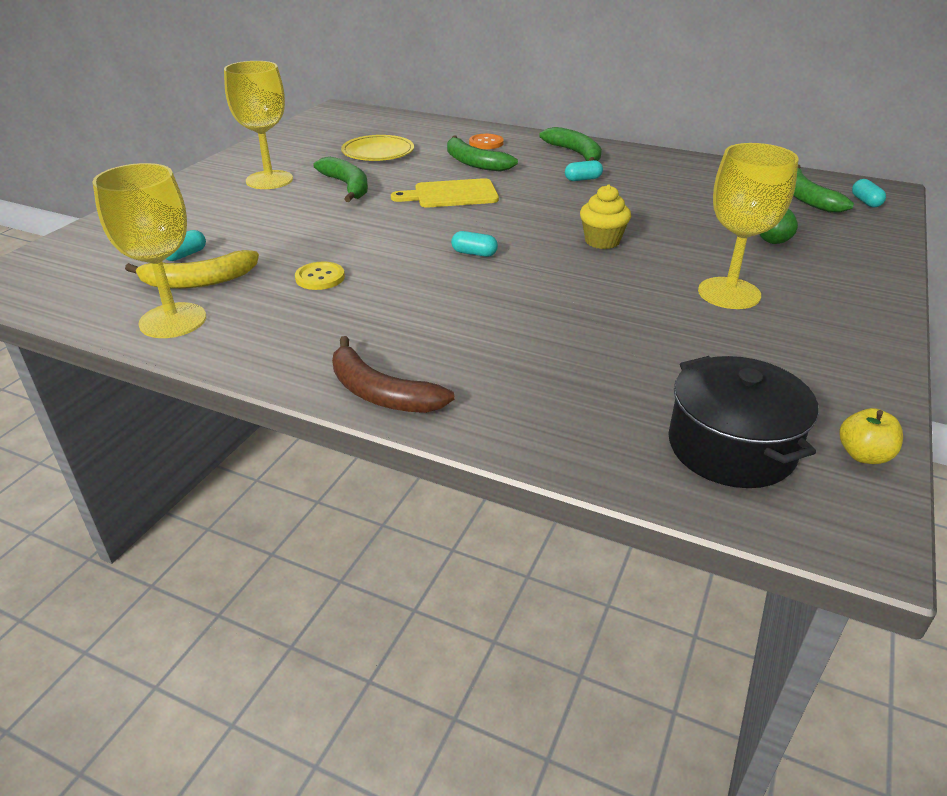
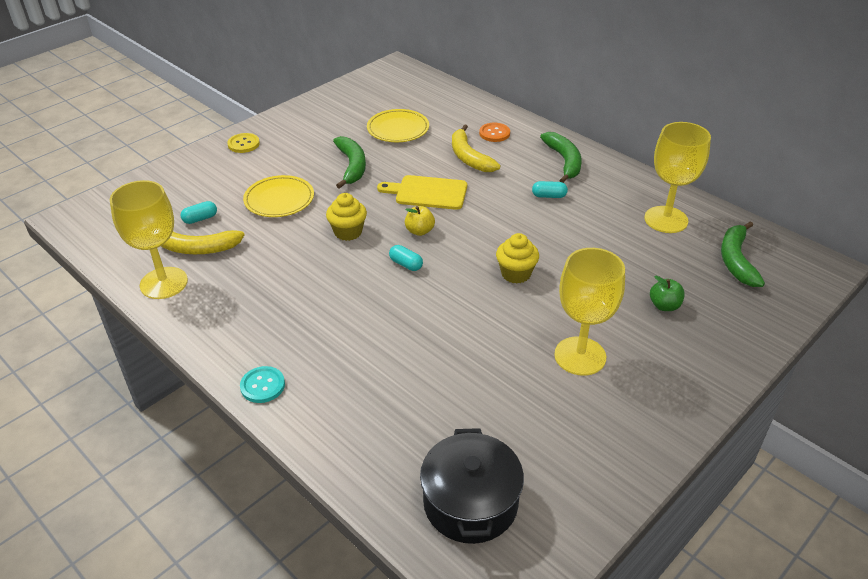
camera: 20 degrees right, 5 degrees up
(269, 180) = (297, 147): yellow goblet -> yellow goblet (666, 219)
(278, 224) = (279, 199): none -> yellow plate
(320, 277) = (280, 264): yellow button -> yellow button (243, 144)
(380, 393) = (262, 386): brown banana -> turquoise button
(384, 238) = (348, 232): none -> yellow cupcake
(474, 163) = (469, 157): green banana -> yellow banana
(863, 455) = (562, 539): yellow apple -> yellow apple (419, 231)
(865, 202) = (791, 278): turquoise capsule -> none

